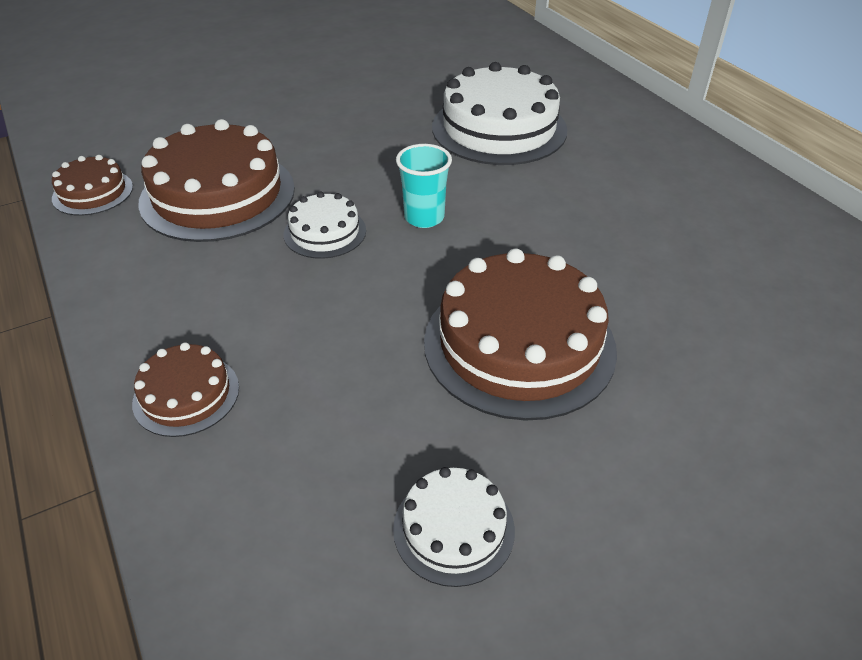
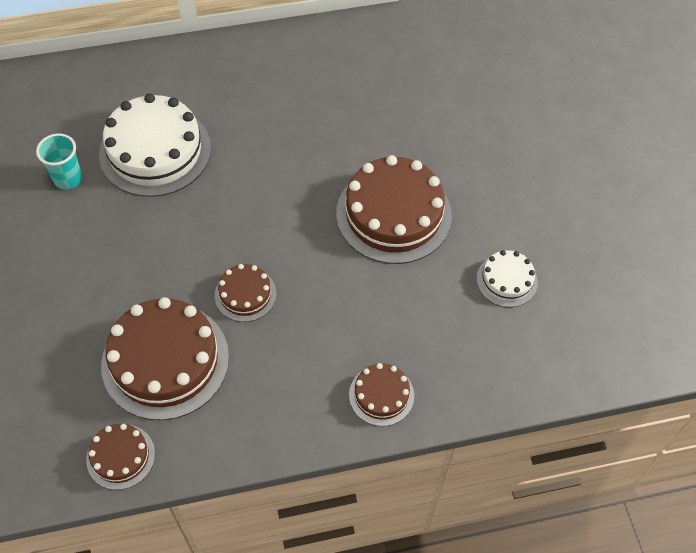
camera: 75 degrees left, 15 degrees up
(325, 232) = (245, 294): white cake -> brown cake
(424, 217) = (252, 230): turquoise cup -> turquoise cup (68, 179)

